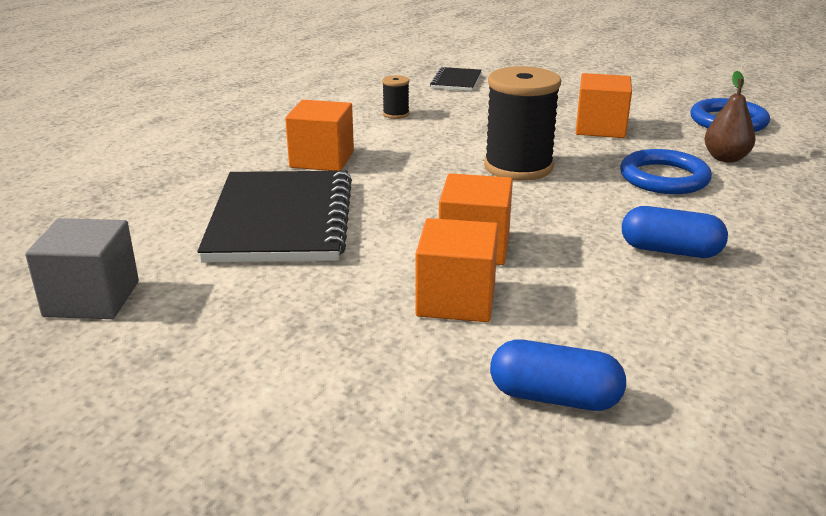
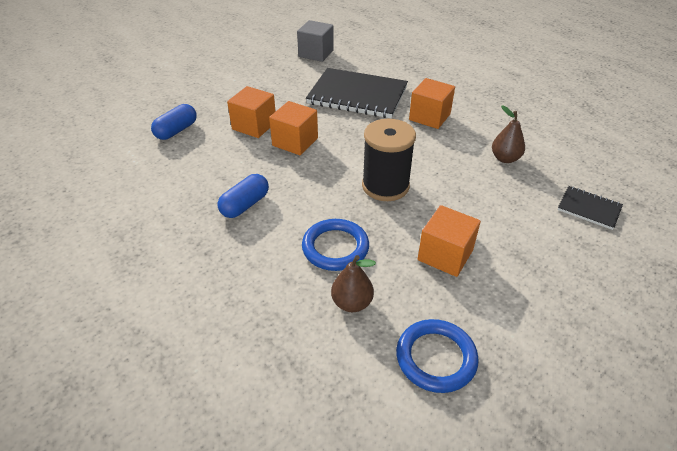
camera: 110 degrees right, 15 degrees up
(396, 114) = (505, 158): black spool -> brown pear

